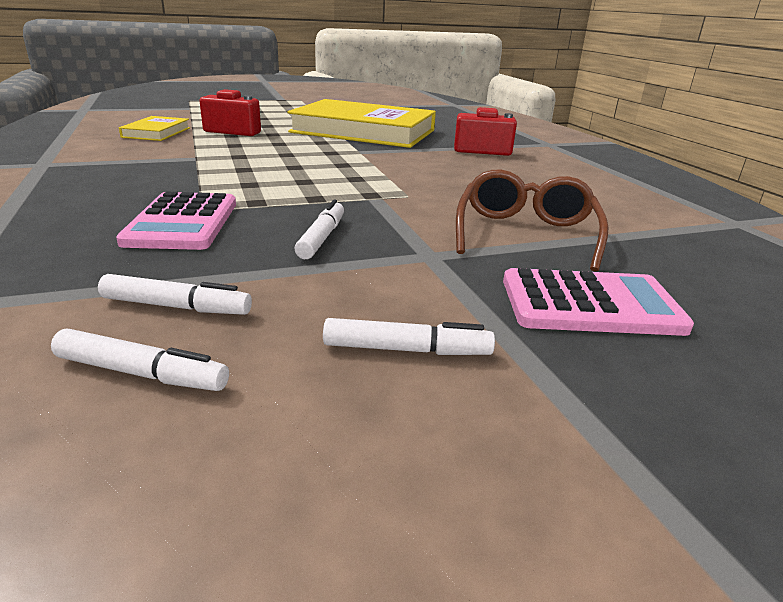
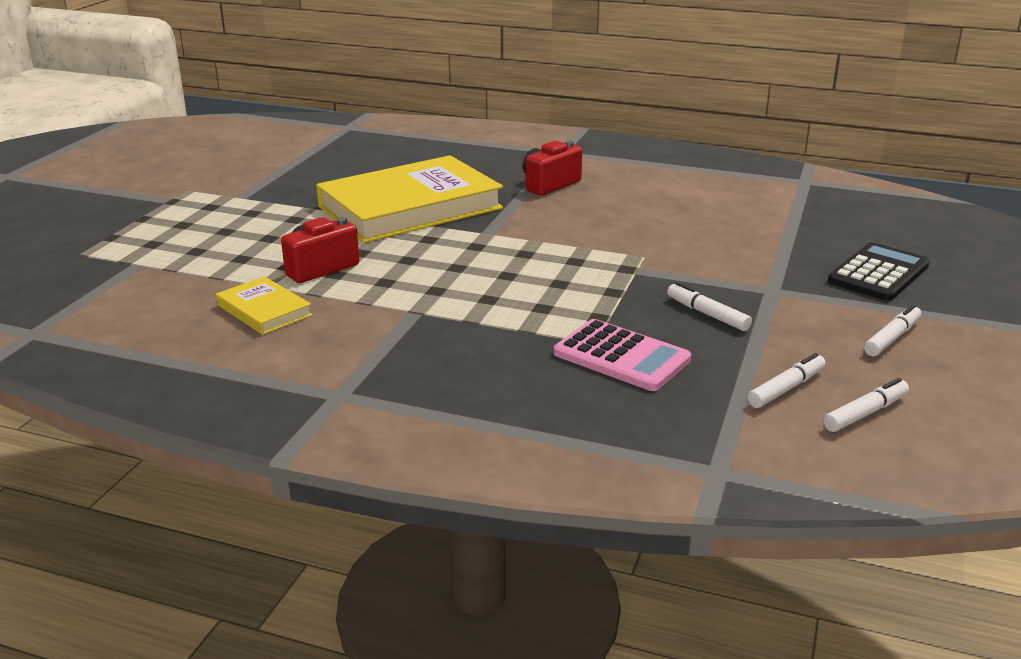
camera: 50 degrees left, 0 degrees up
(525, 234) = (763, 248): brown glasses -> none
(590, 304) = (878, 273): pink calculator -> black calculator

